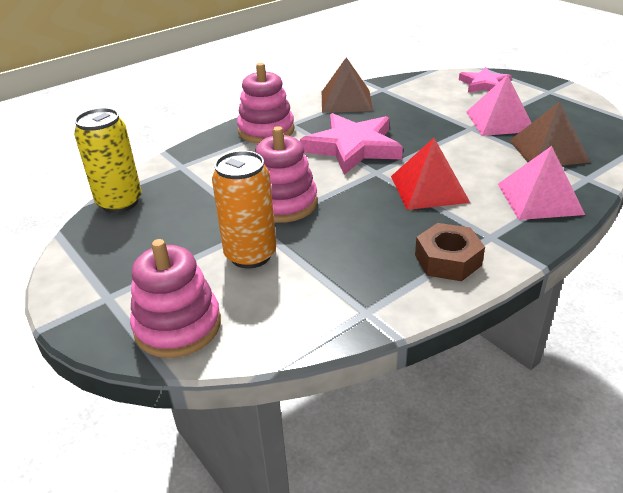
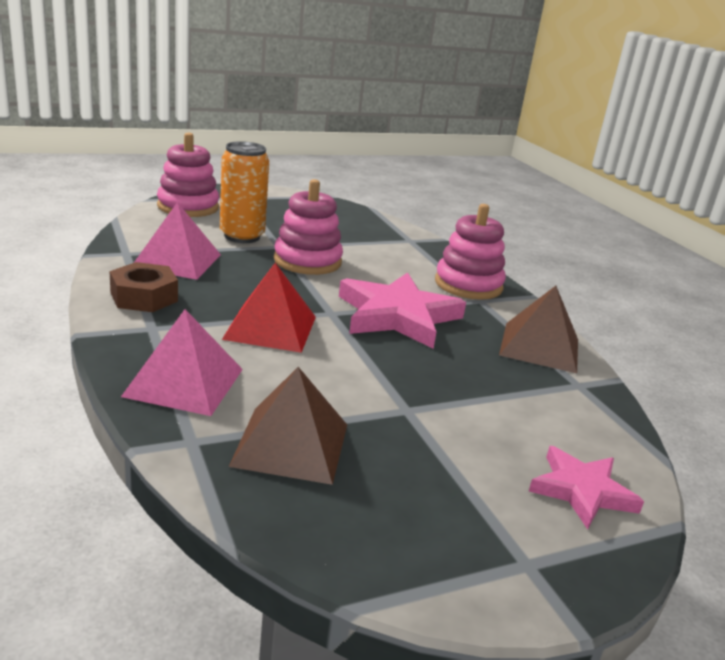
camera: 100 degrees right, 10 degrees down
(120, 202) = (362, 214): yellow can -> none
(500, 121) = (415, 443): pink pyramid -> pink pyramid (177, 260)

